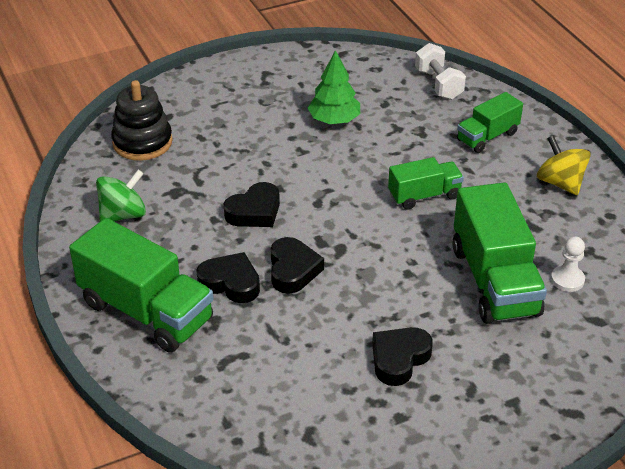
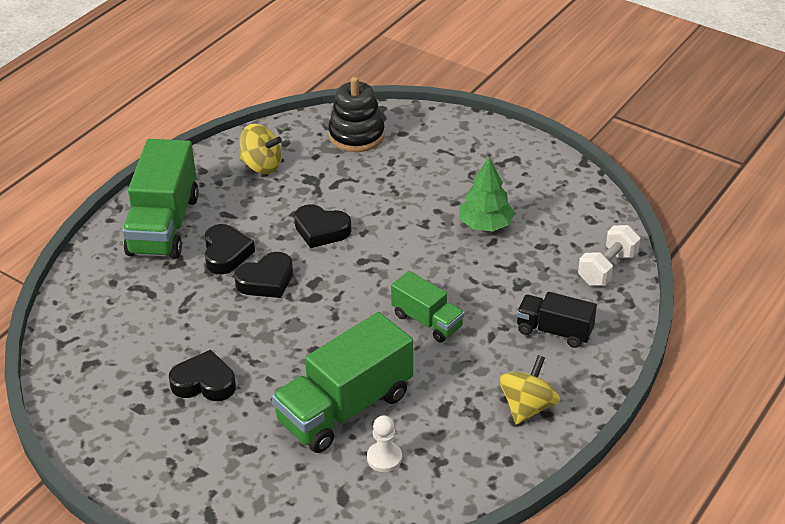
camera: 60 degrees right, 0 degrees up
(123, 215) = (261, 165): green spinning top -> yellow spinning top
(487, 137) = (554, 331): green truck -> black truck

